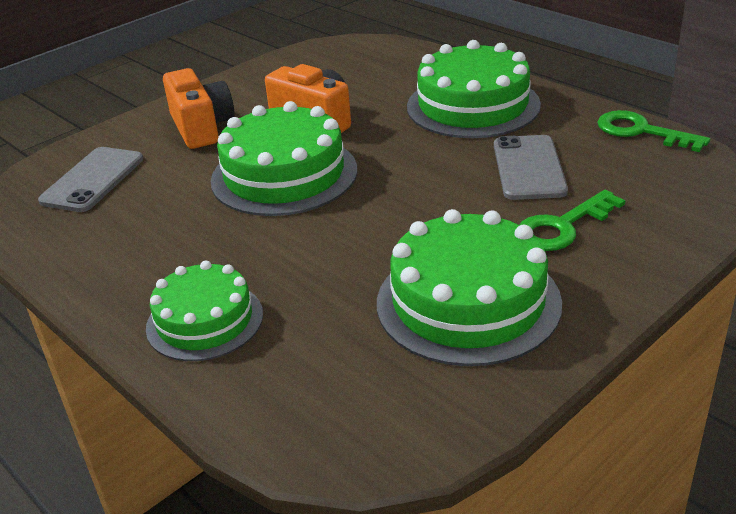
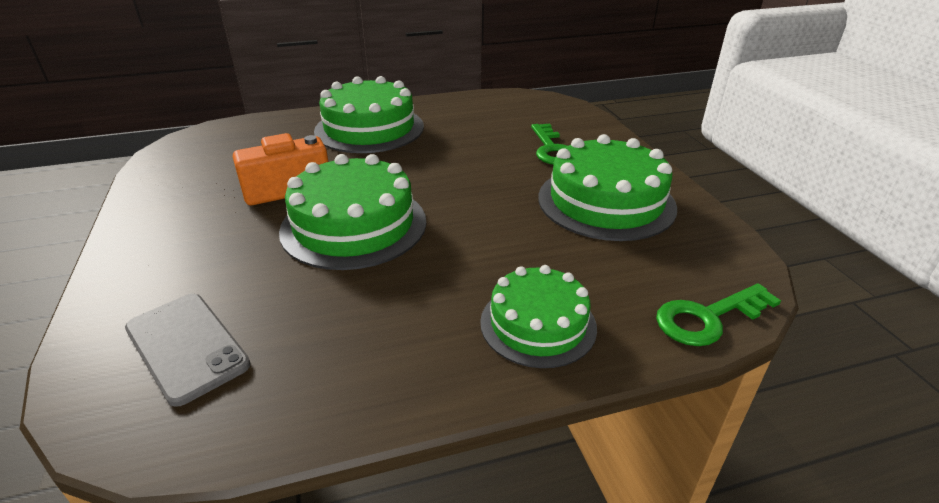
camera: 65 degrees left, 0 degrees up
(201, 127) = (197, 246): orange camera -> none
(528, 168) = (474, 137): grey phone -> none
(641, 131) = (477, 98): green key -> green key (707, 318)

